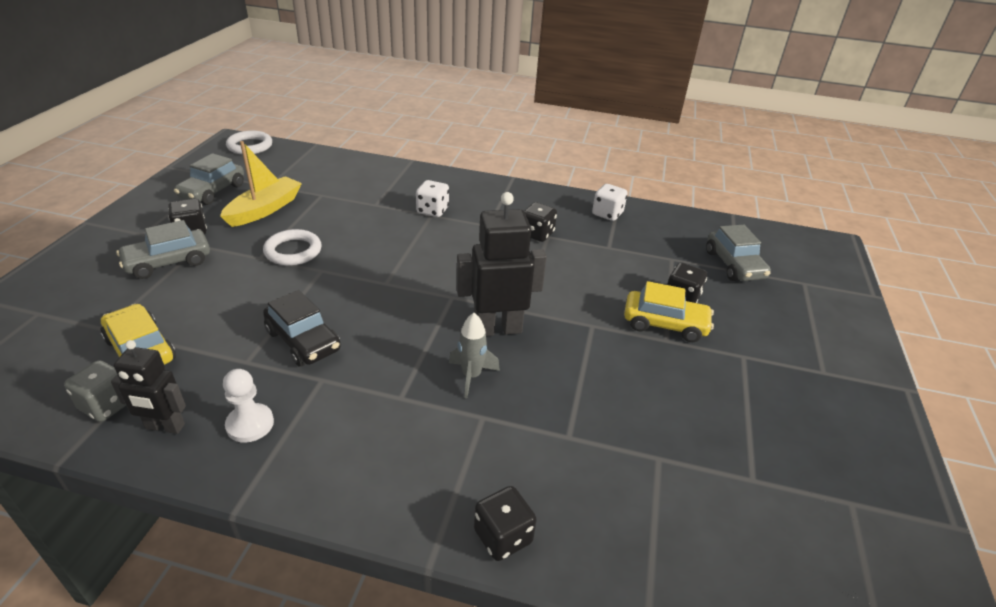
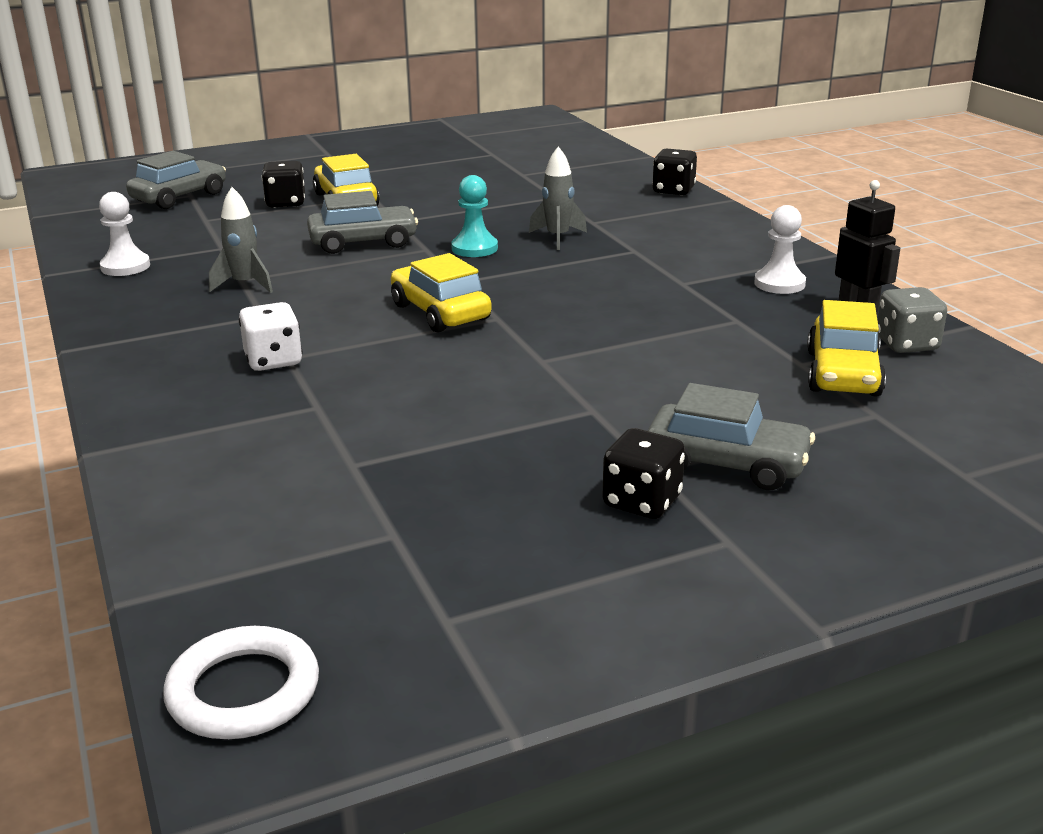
camera: 125 degrees left, 10 degrees down
(213, 191) = (508, 576): grey car -> grey car (363, 242)
(264, 209) = (478, 483): yellow boat -> none
(293, 251) = (539, 397): white ring -> none
(303, 341) = (661, 311): black car -> none
(419, 270) = (440, 312): none -> yellow car
(497, 329) = (474, 248): black robot -> turquoise pawn
(537, 234) = (245, 285): black dice -> grey rocket
(607, 214) = (125, 267): white dice -> white pawn

